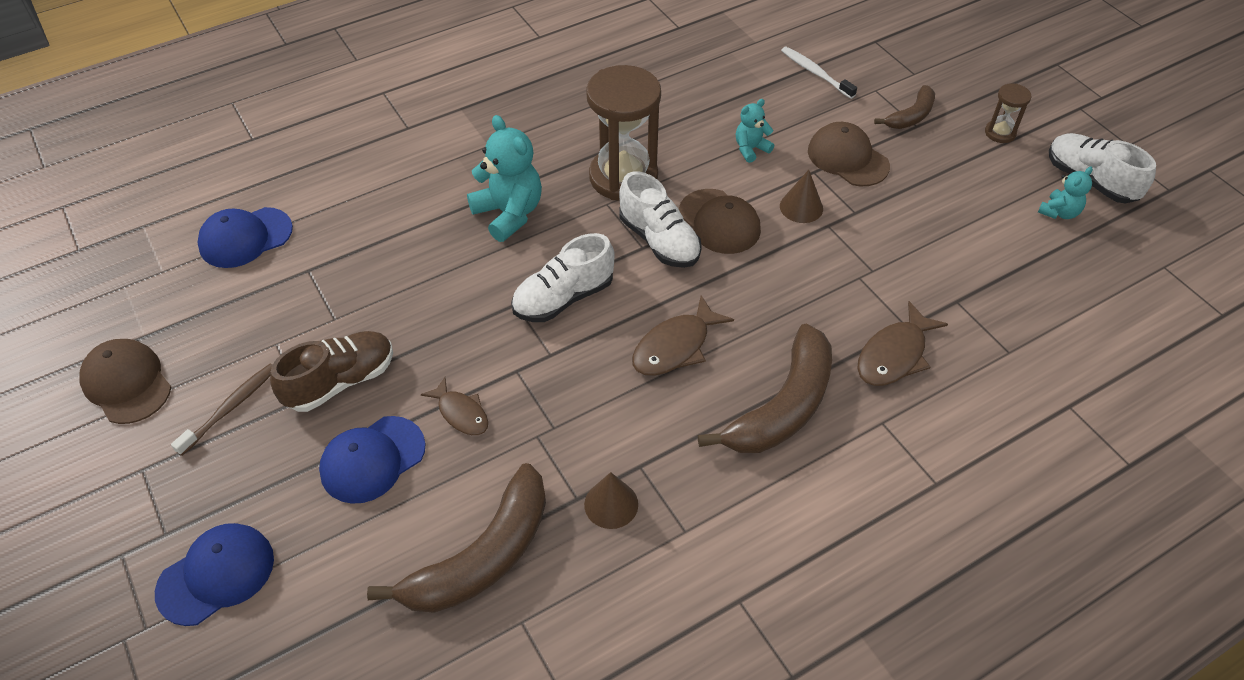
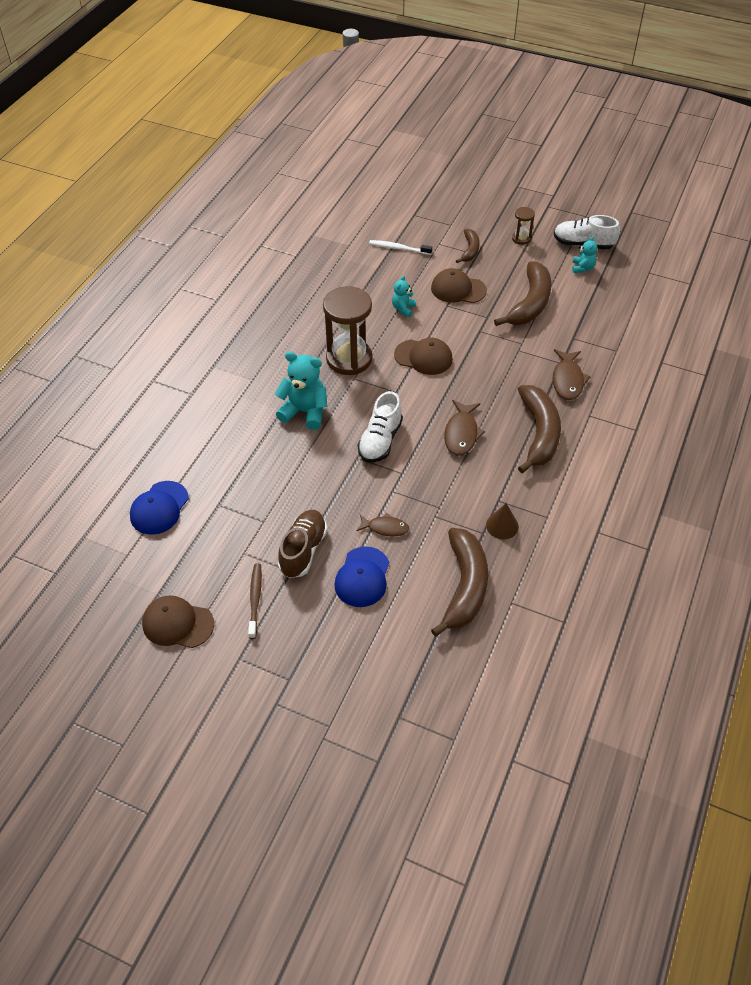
camera: 35 degrees left, 0 degrees up
(216, 575) = (339, 679): blue cap -> none
(659, 240) = (401, 383): white shoe -> none
(801, 207) = (458, 328): brown cone -> none
(934, 223) = (530, 303): none -> brown banana

